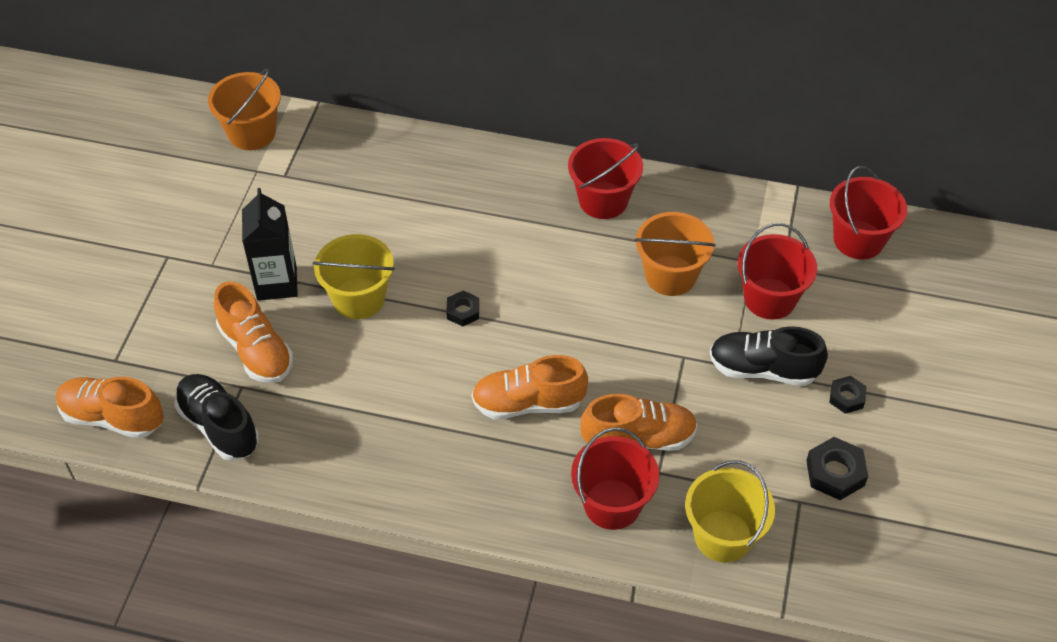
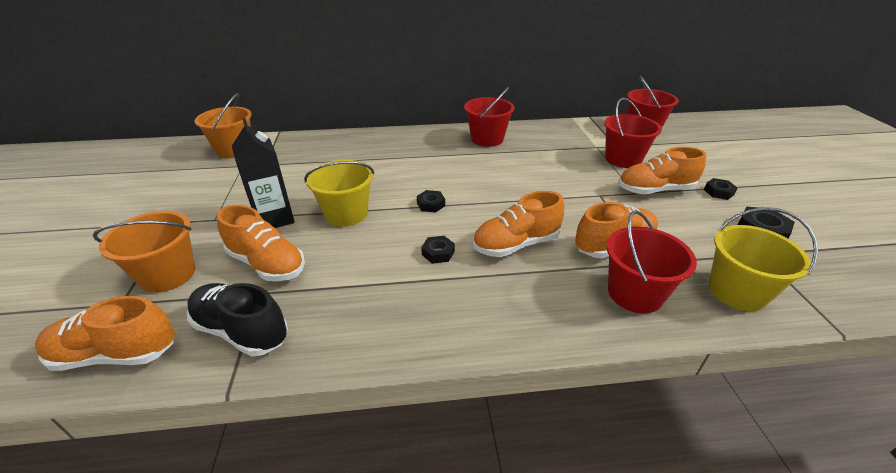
camera: 20 degrees left, 15 degrees down
(437, 389) = (438, 253): none -> black nut
(670, 275) = (555, 161): orange bucket -> orange bucket (168, 274)
(763, 369) = (655, 190): black shoe -> orange shoe

